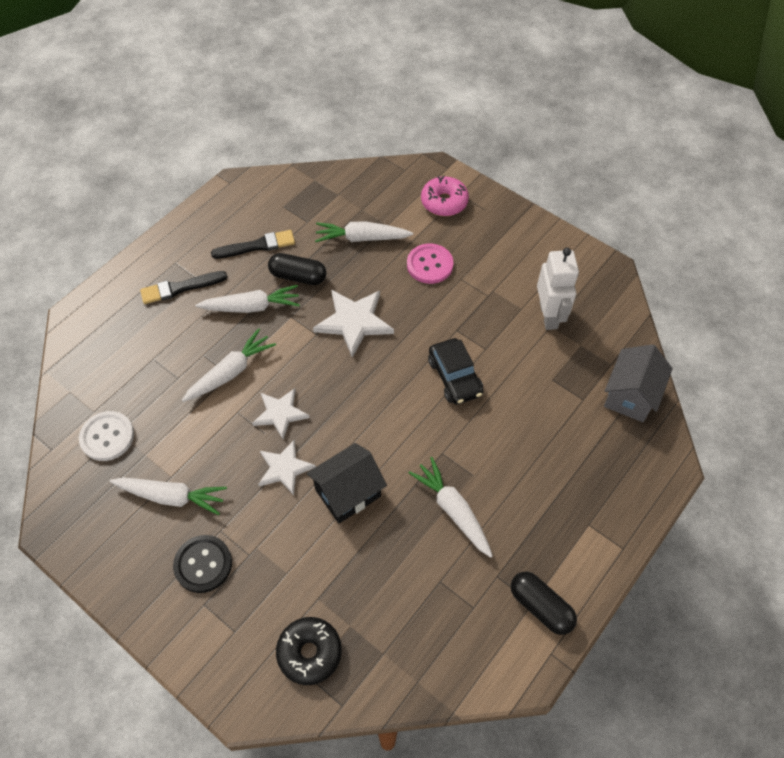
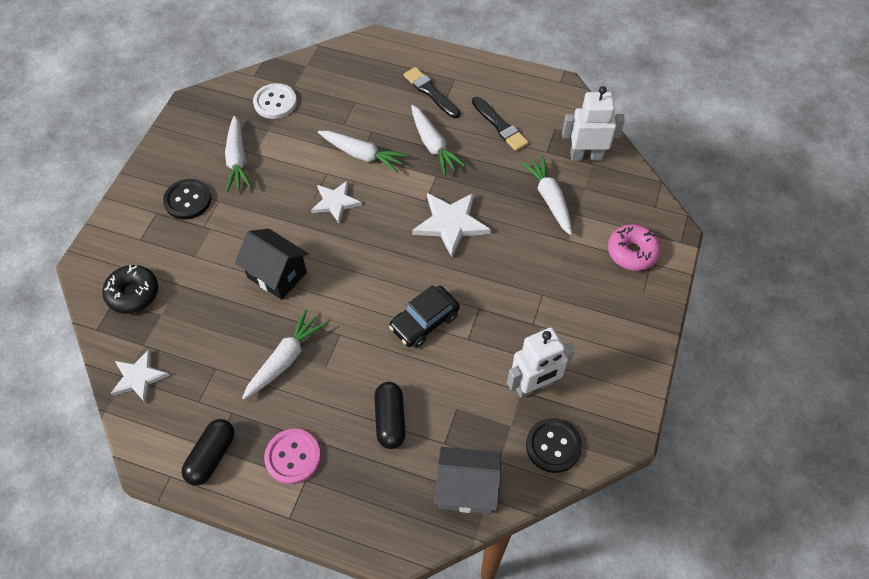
camera: 70 degrees right, 0 degrees up
(284, 468) = (285, 223): white star -> white star (139, 377)
(298, 276) = (481, 166): black capsule -> black capsule (390, 420)
(327, 195) = (586, 156): none -> white robot
(429, 265) = (546, 263): pink button -> pink button (293, 457)
(608, 321) = (553, 446): none -> black button

